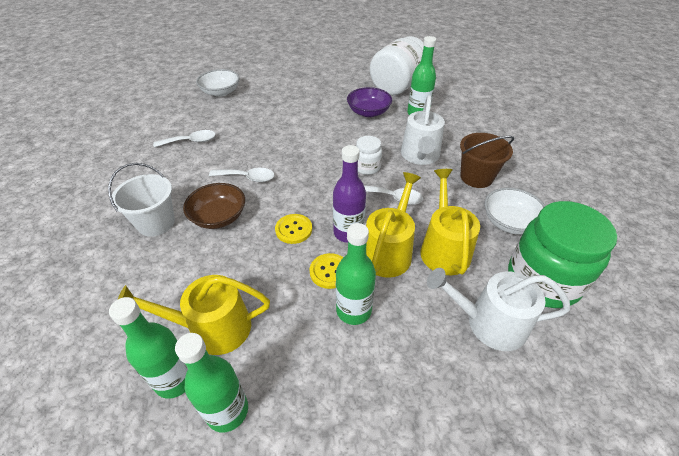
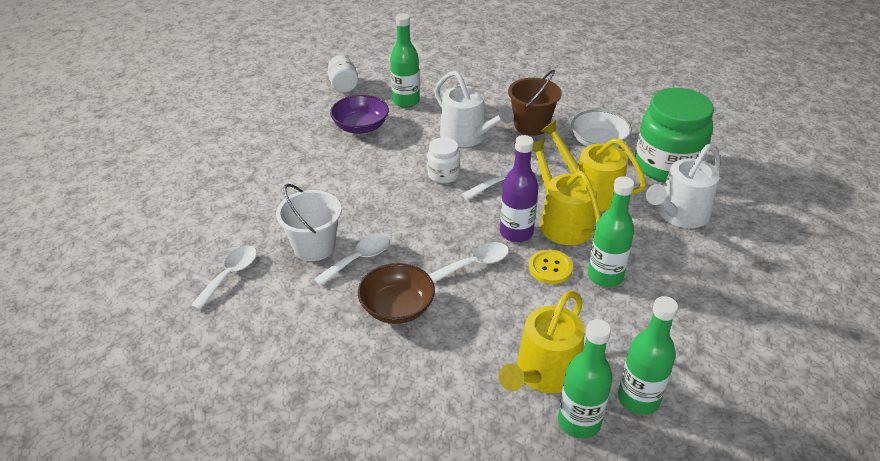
camera: 50 degrees left, 5 degrees down
(156, 223) = (350, 360): white bucket -> white bucket (314, 246)
(221, 92) = (158, 207): white bowl -> none
(293, 229) = (474, 264): yellow button -> white spoon
(397, 86) = (343, 86): white jar -> white jar, size x0.49

